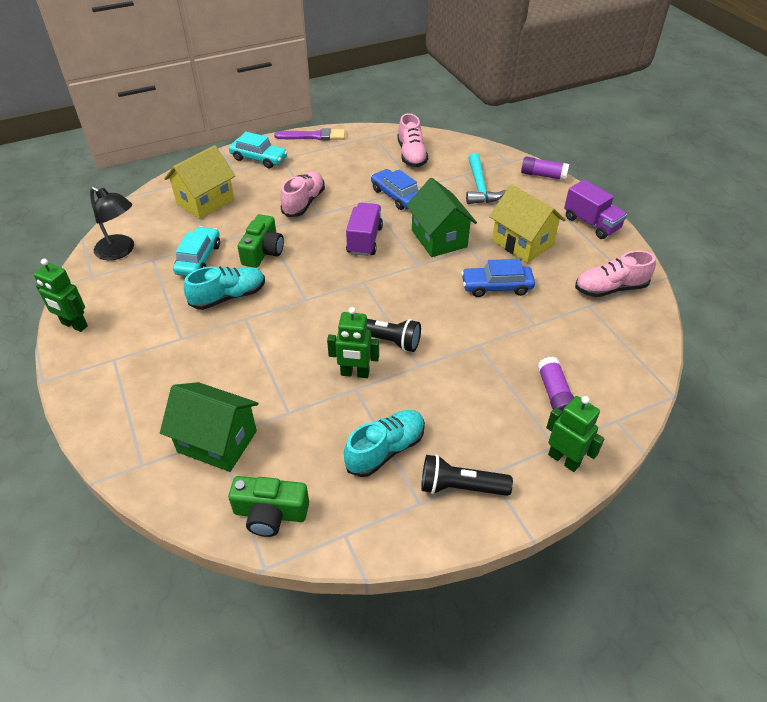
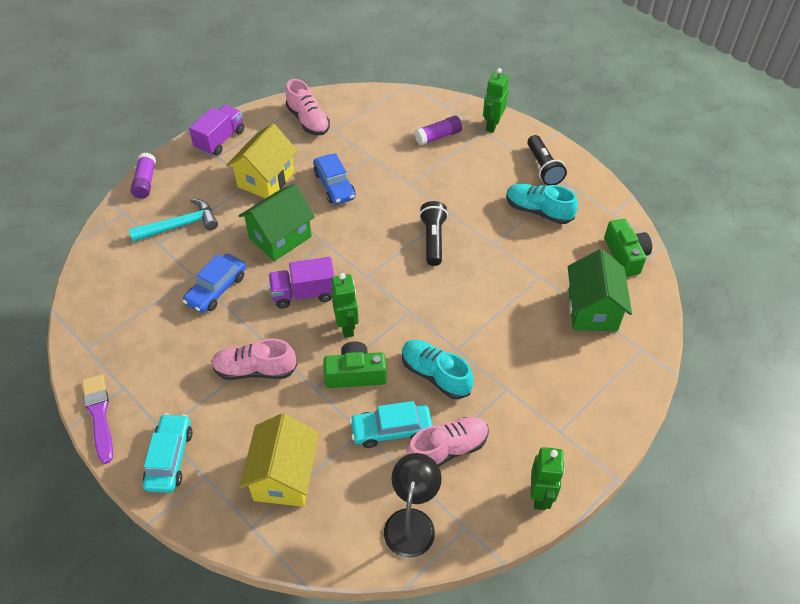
camera: 110 degrees left, 5 degrees up
(205, 201) = (284, 476): yellow house -> yellow house turned 75 degrees clockwise
(355, 373) = (479, 248): green robot -> green robot (347, 327)
(411, 155) = (127, 298): pink shoe -> pink shoe (447, 449)

